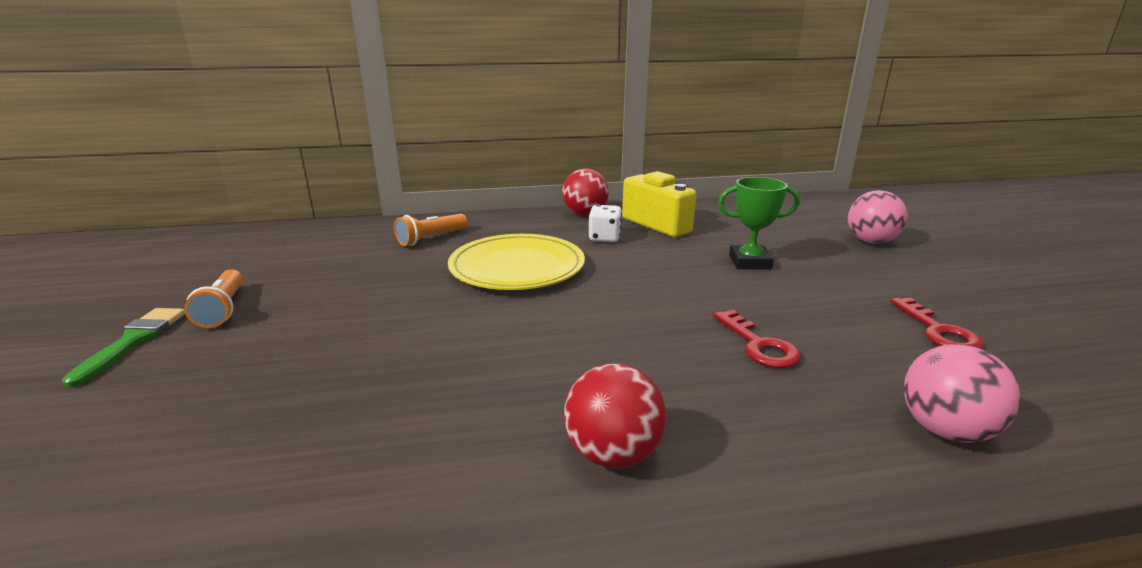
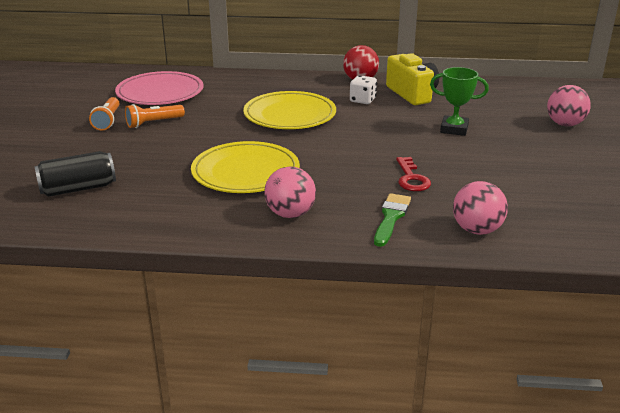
camera: 15 degrees right, 5 degrees up
(133, 341) = (62, 132): green brush -> green brush (391, 217)
(153, 466) = (78, 188): none -> black can
(310, 256) = (160, 93): none -> pink plate
(431, 238) = (241, 88): orange flashlight -> orange flashlight (153, 123)
(490, 373) = (245, 172): none -> yellow plate
(613, 454) = (290, 214): red ball -> pink ball
(938, 331) = (538, 186): red key -> none

